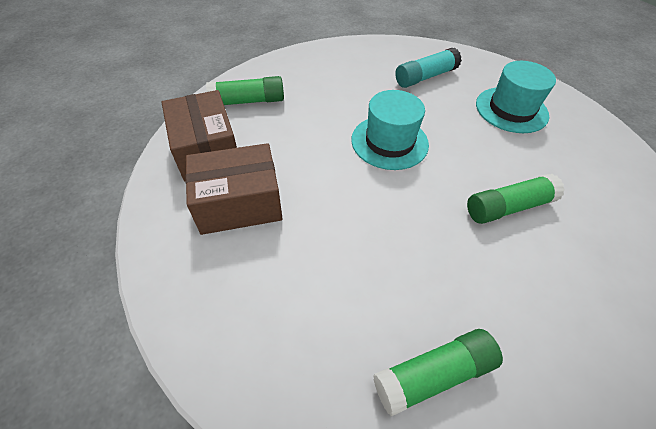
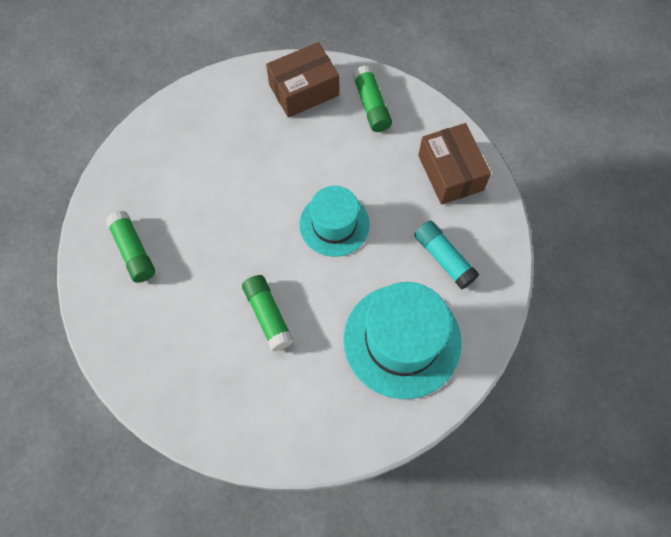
camera: 85 degrees right, 15 degrees up
(239, 203) = (252, 124): brown box -> brown box (450, 173)
(511, 109) = (402, 340): turquoise hat -> turquoise hat, size x1.57

